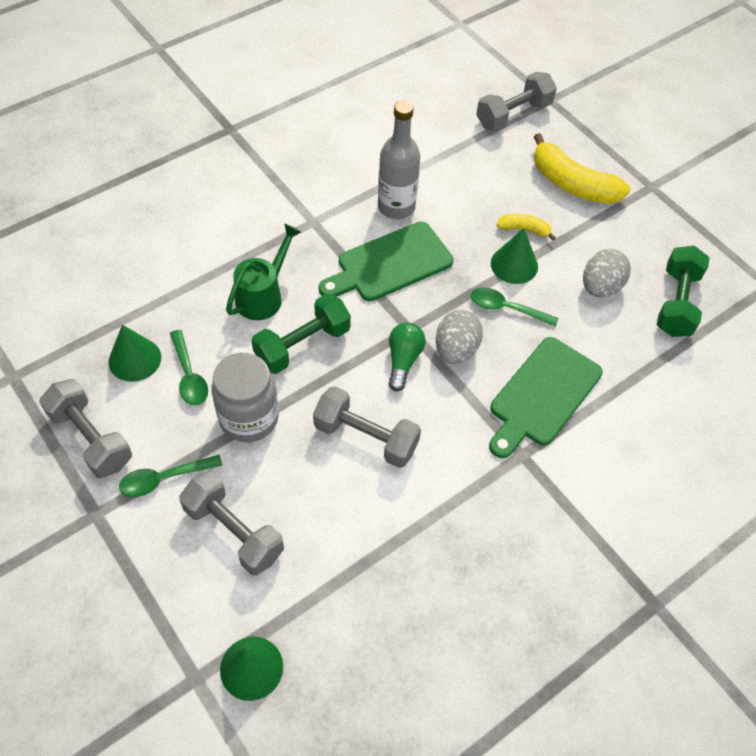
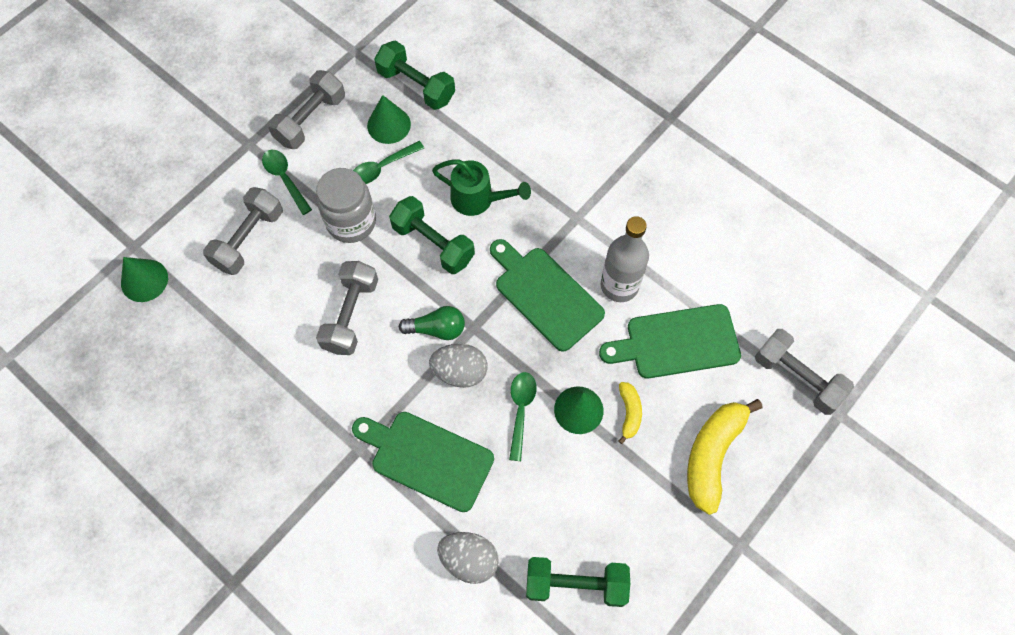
camera: 80 degrees right, 10 degrees up
(94, 324) = (416, 86): none -> green dumbbell
(463, 181) = (677, 342): none -> green cutting board
(600, 287) = (574, 500): grey egg -> grey egg (469, 559)

